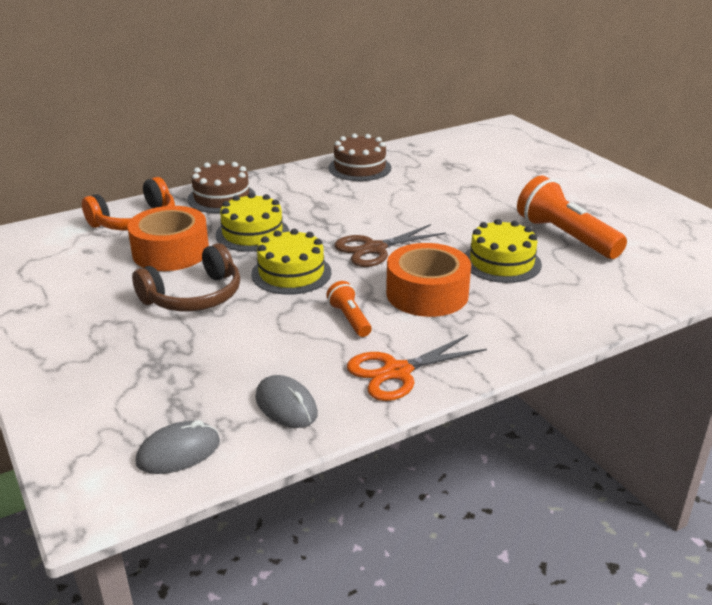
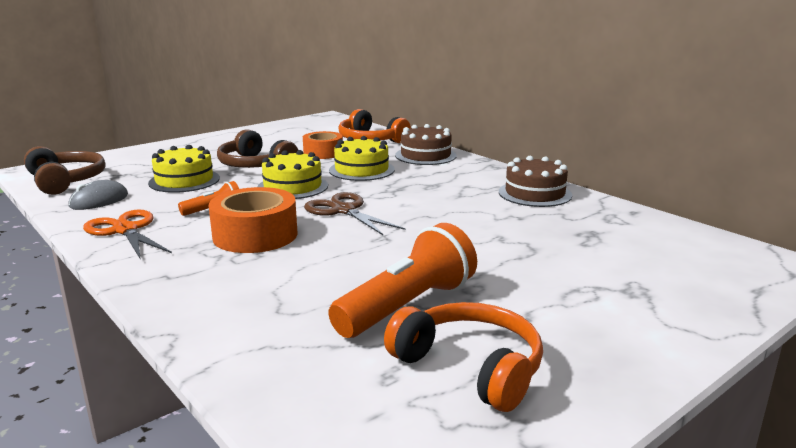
camera: 80 degrees right, 10 degrees down
(171, 252) = (323, 153): orange tape -> orange tape, size x0.66
(178, 452) = (66, 181): grey mouse -> brown headphones
(501, 262) = (326, 267): yellow cake -> yellow cake (184, 180)
(637, 226) = (470, 367): none -> orange headphones

